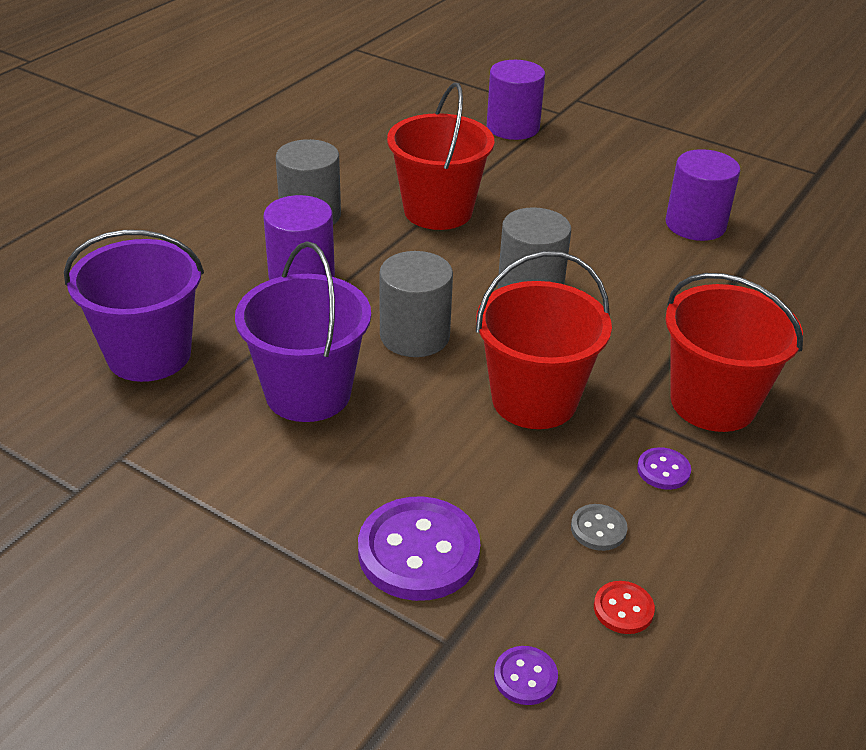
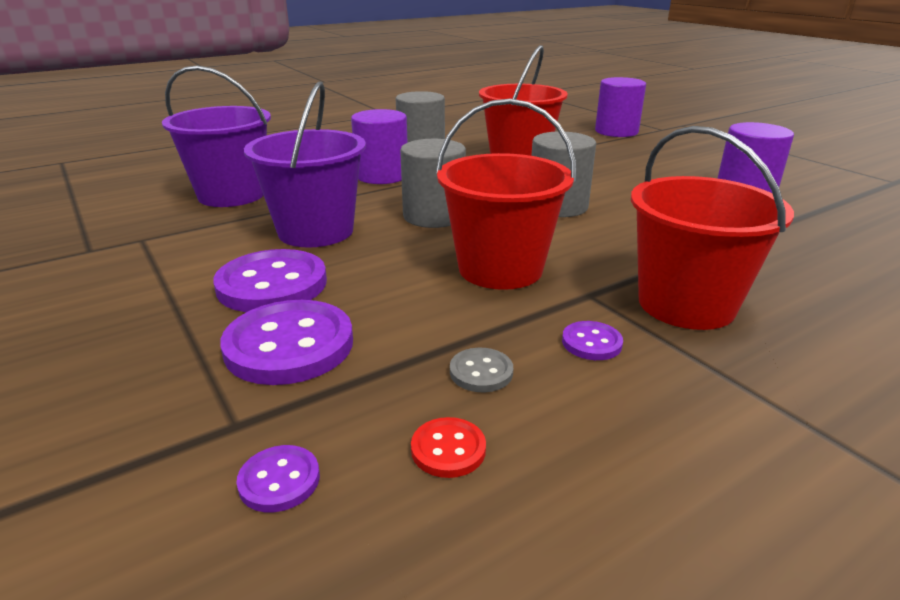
camera: 25 degrees right, 10 degrees down
(333, 483) = (272, 284): none -> purple button

